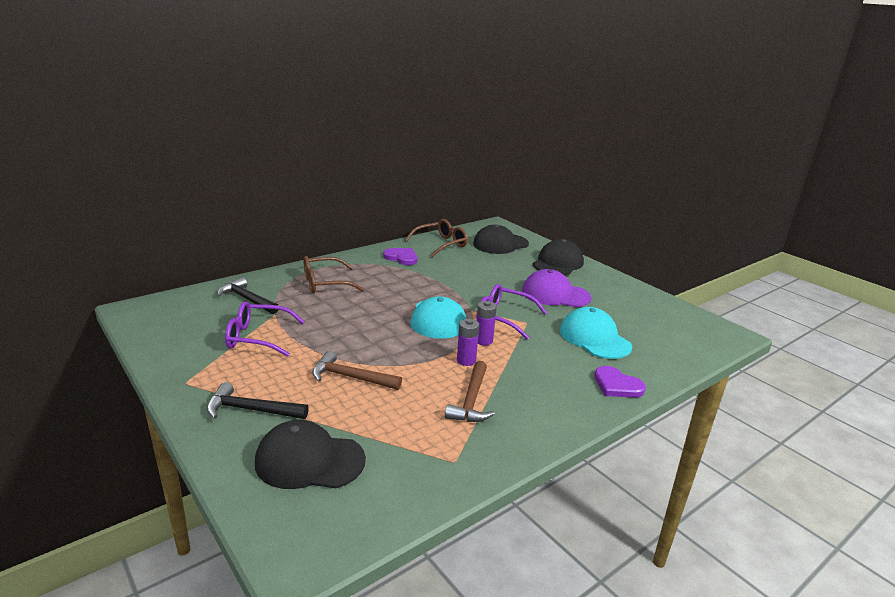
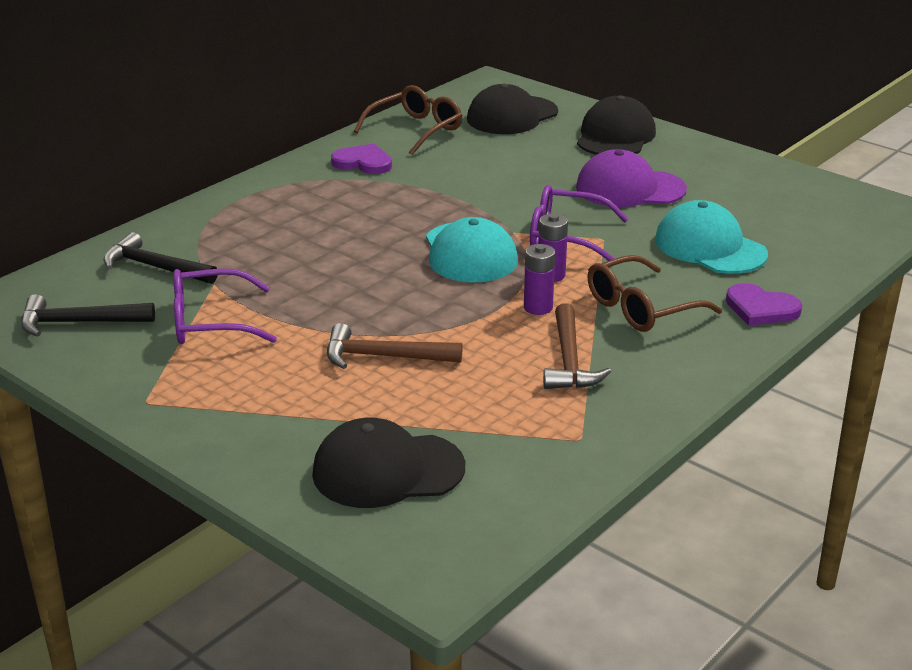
camera: 10 degrees left, 5 degrees up
(251, 410) = (268, 422): black hammer -> black hammer (79, 323)
(325, 283) = (264, 223): brown glasses -> brown glasses (641, 308)

